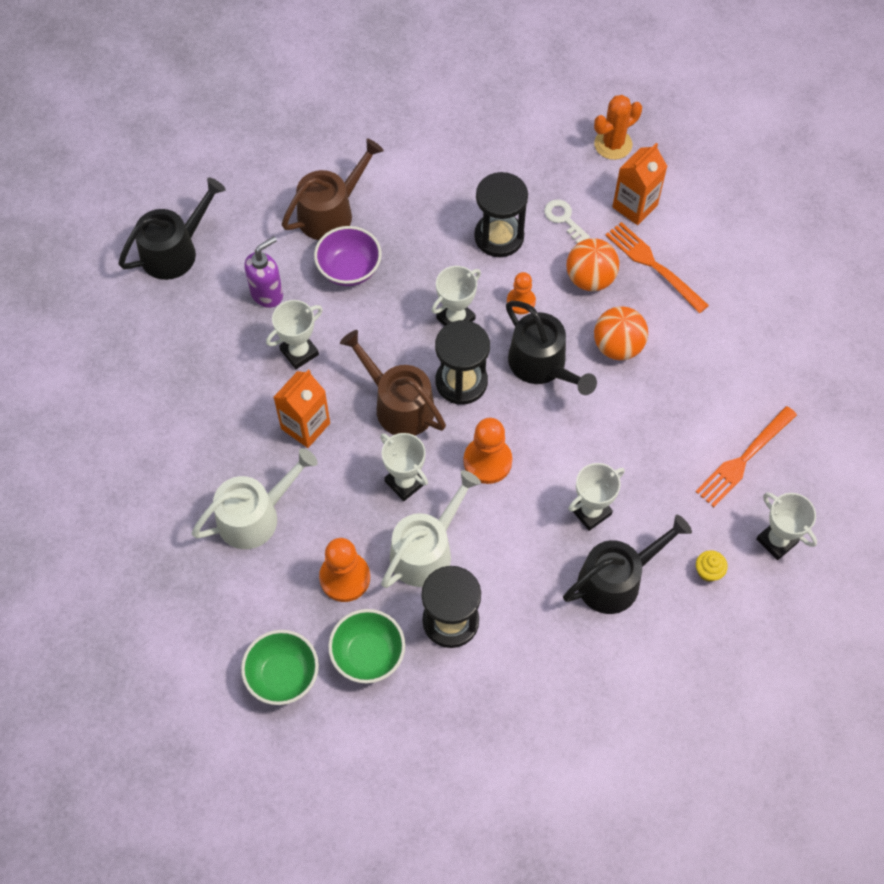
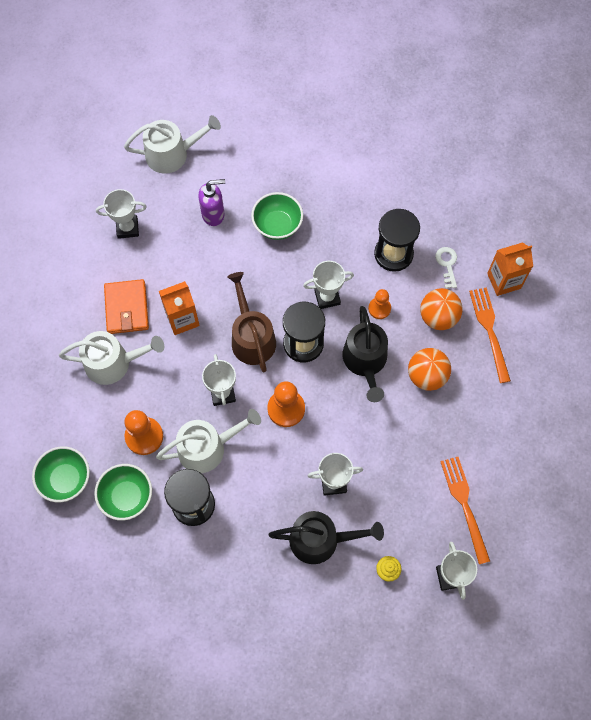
camera: 30 degrees right, 5 degrees up
(174, 251) = (172, 154): black watering can -> white watering can
(231, 447) = (126, 308): none -> orange wallet
(299, 352) = (209, 266): white trophy -> white trophy (127, 228)
(331, 212) = (290, 179): brown watering can -> none
(349, 269) = (277, 225): purple bowl -> green bowl
(613, 144) = (517, 227): orange cactus -> none
(744, 459) = (464, 505): orange fork -> orange fork turned 90 degrees clockwise

